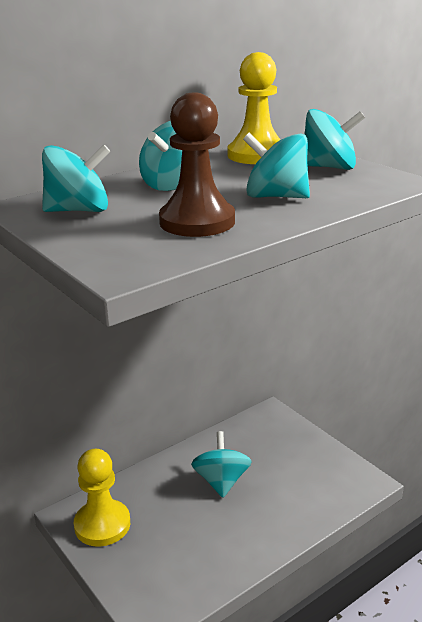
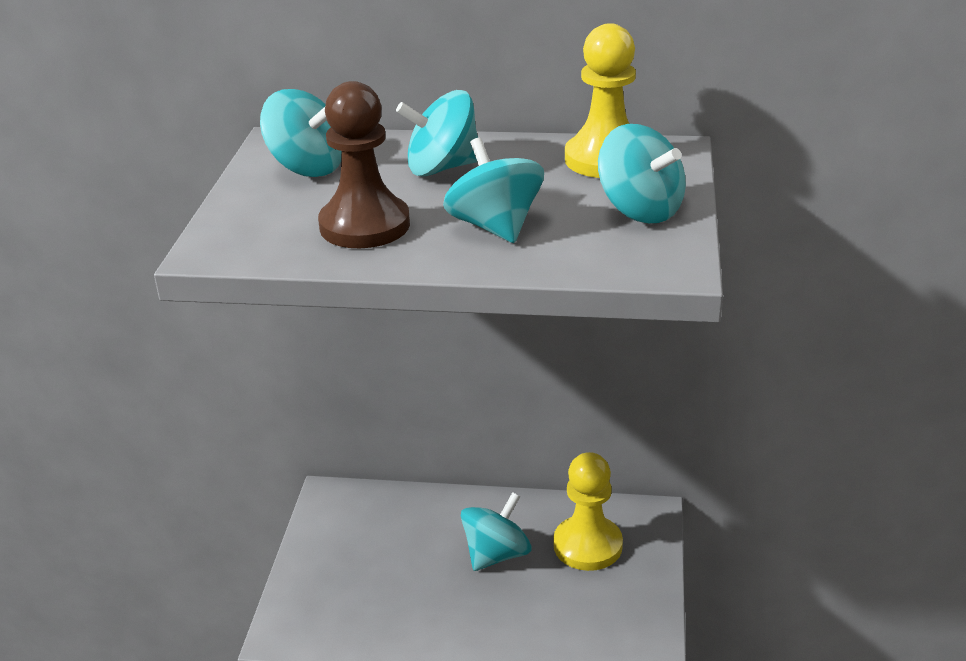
camera: 45 degrees right, 5 degrees up
(102, 525) = (343, 523): yellow pawn -> yellow pawn (587, 545)

